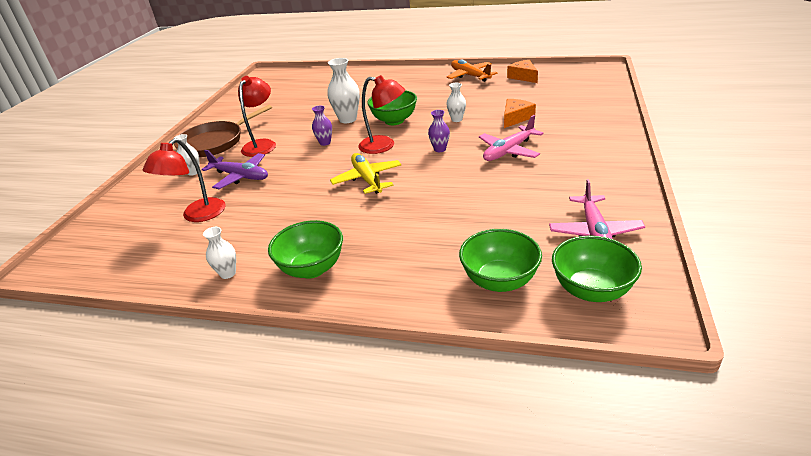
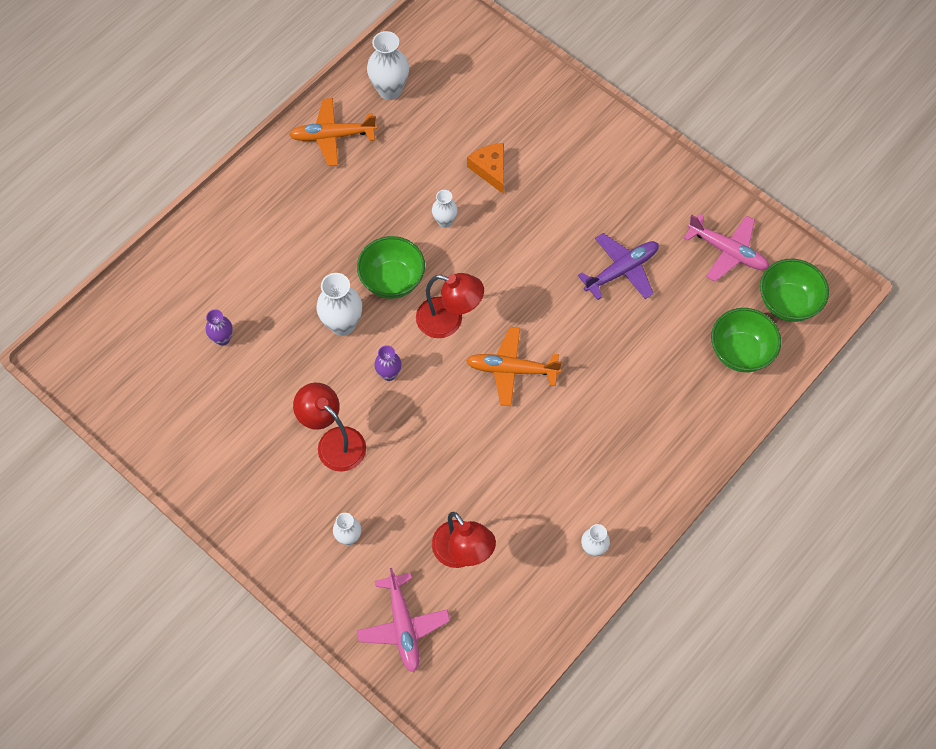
camera: 65 degrees left, 30 degrees up
(214, 142) = (278, 494): brown pan -> none
(240, 176) = (403, 489): purple plane -> purple plane (621, 270)
(312, 268) = (633, 477): green bowl -> none
(367, 179) = (512, 370): yellow plane -> orange plane
(384, 146) = (449, 321): red lamp -> red lamp turned 60 degrees clockwise
(440, 149) = (501, 275): purple vase -> purple vase (222, 339)
(509, 151) = (555, 221): pink plane -> pink plane (403, 626)
(523, 77) = (389, 90): orange cheese -> white vase

